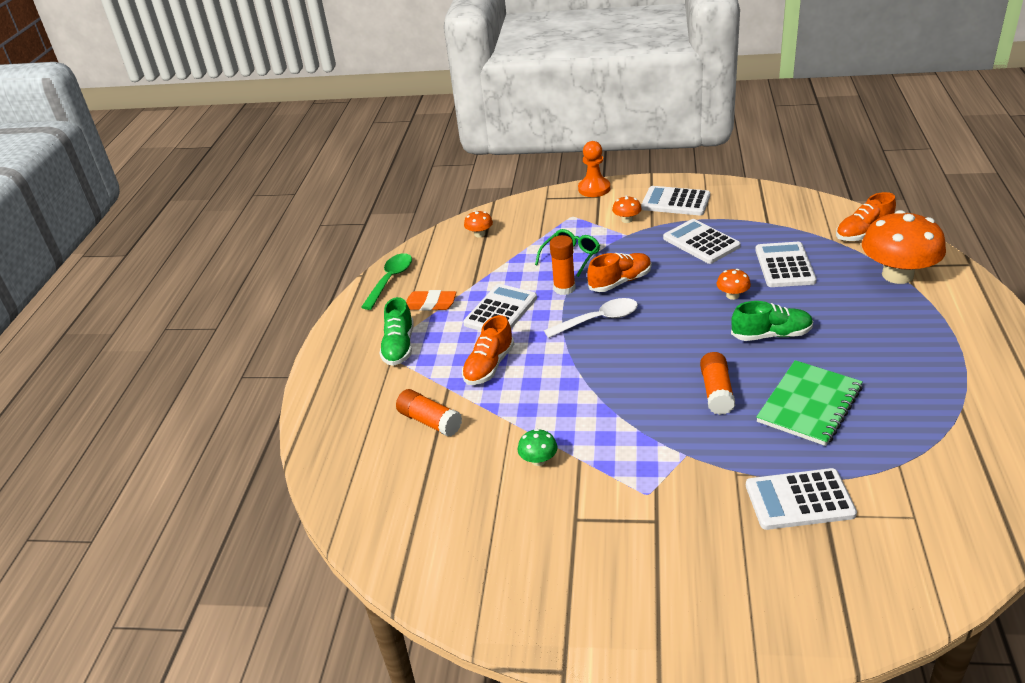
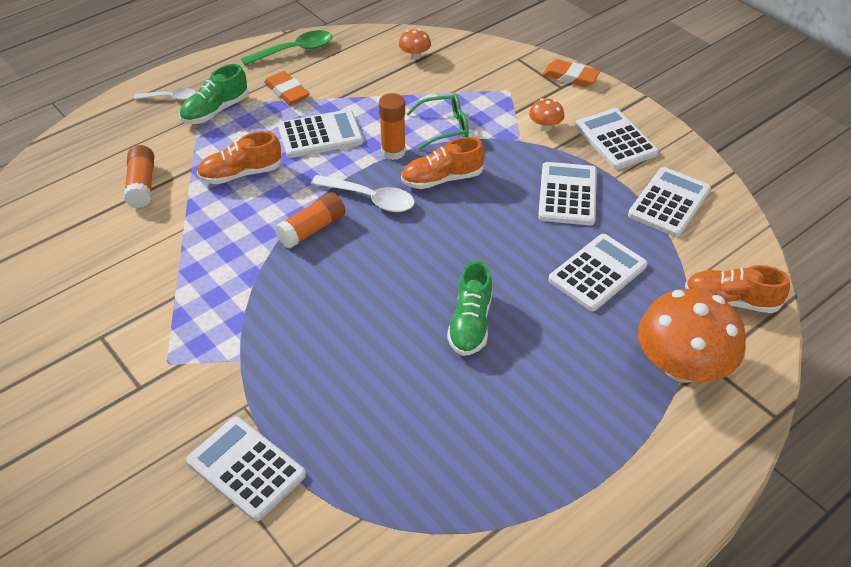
camera: 40 degrees right, 10 degrees up
(348, 362) = (170, 98): none -> white spoon
(538, 460) = (151, 273): green mushroom -> none
(594, 189) = (570, 77): orange pawn -> orange eraser
(620, 282) = (442, 179): orange shoe -> orange shoe turned 150 degrees clockwise
(716, 392) = (345, 332): orange glue stick -> orange glue stick (312, 229)
(732, 295) = (504, 263): orange mushroom -> none
(756, 212) = (669, 203): none -> white calculator
(771, 335) = (470, 324): green shoe -> green shoe turned 60 degrees clockwise
(809, 404) = (389, 406): green notebook -> none

